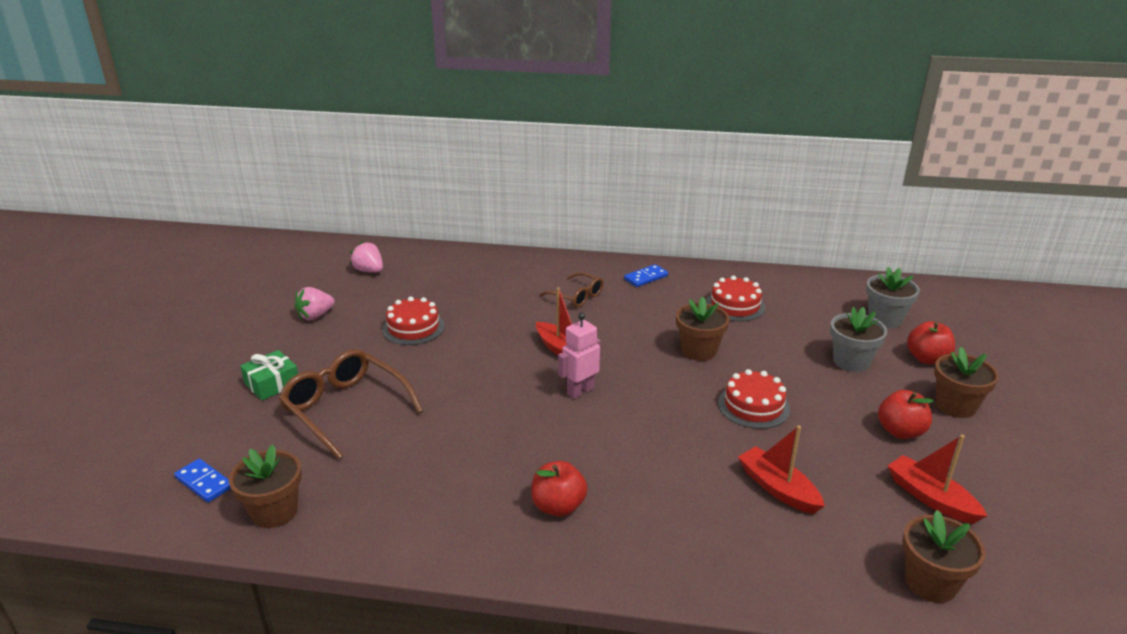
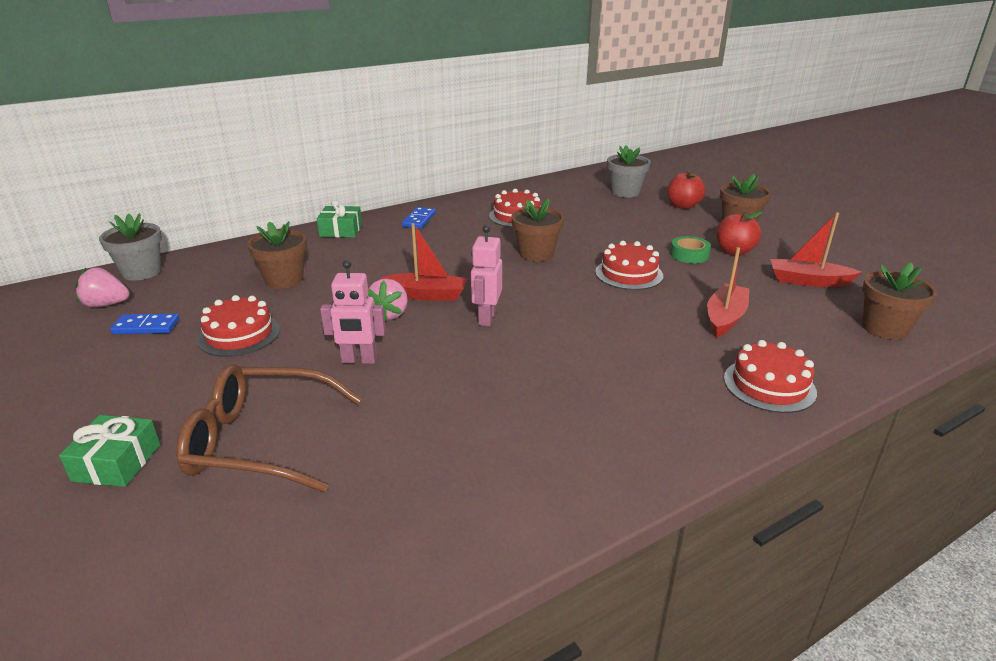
camera: 40 degrees left, 0 degrees up
(204, 483) = (159, 624): blue domino -> blue domino (146, 327)
(274, 511) = (315, 592): brown flower pot -> brown flower pot (284, 280)
(315, 316) = (87, 370): pink strawberry -> pink strawberry (390, 314)
(457, 382) = (359, 360): none -> pink robot
(558, 506) = (602, 412): red apple -> none
(574, 265) = (341, 230): none -> green gift
(576, 296) = (377, 251): brown glasses -> none
(720, 563) = (769, 385): none -> red cake
(778, 488) = (725, 318): red boat -> red boat turned 105 degrees clockwise
(844, 414) = (689, 255): none -> green tape
(851, 361) = (644, 223): grey flower pot -> grey flower pot (142, 272)

